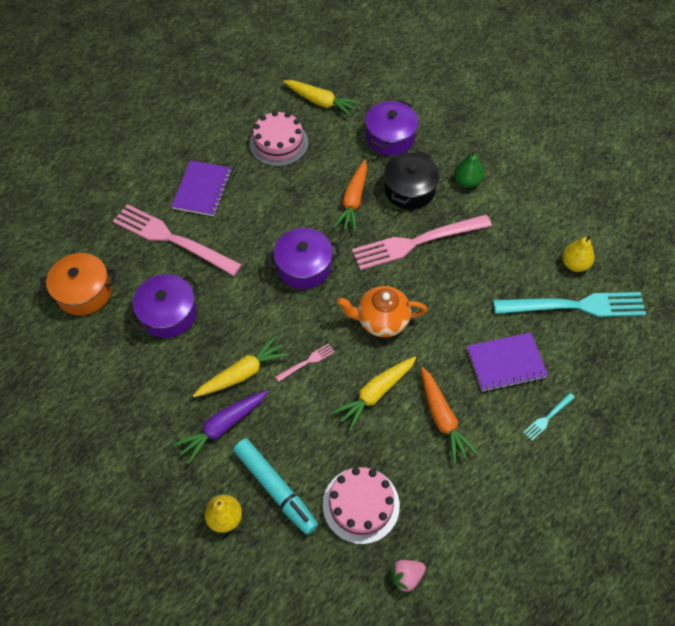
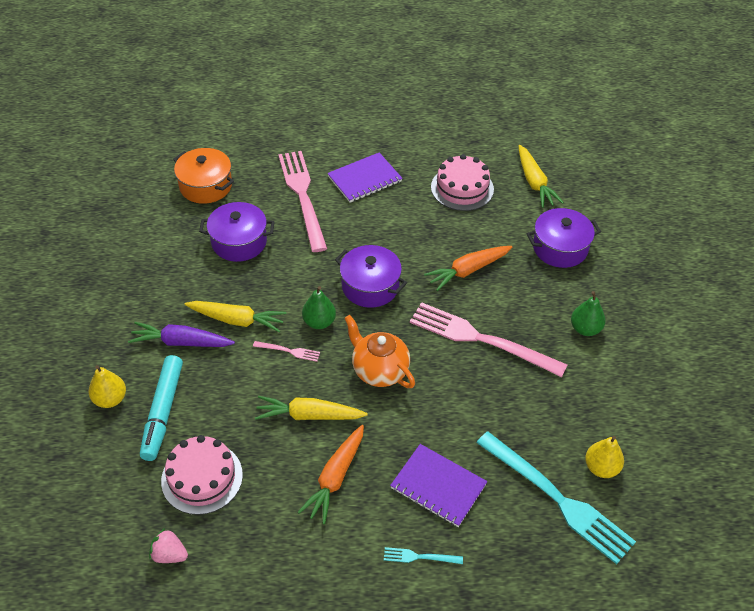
camera: 45 degrees right, 10 degrees down
(301, 323) = (319, 322): none -> green pear
(409, 190) = (525, 297): black pot -> none

